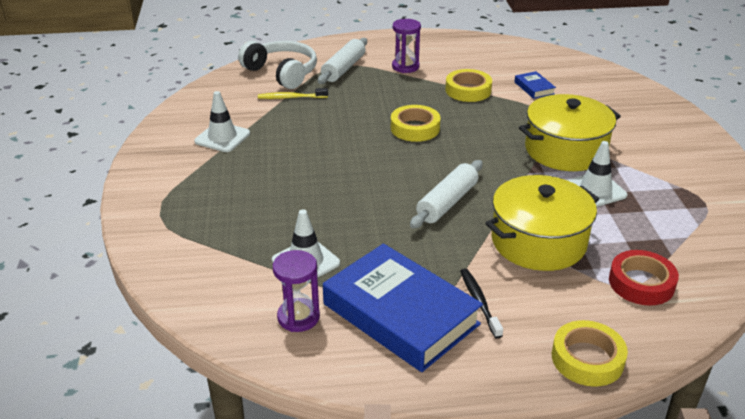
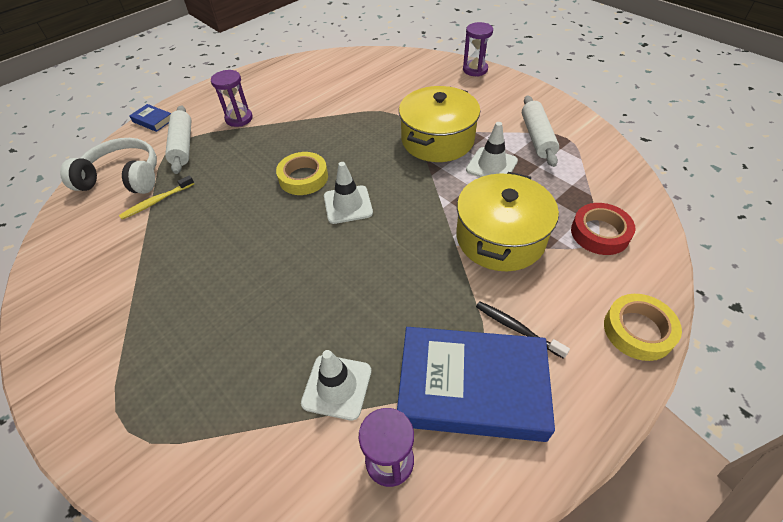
camera: 35 degrees left, 15 degrees up
(222, 137) = (120, 286): white traffic cone -> white traffic cone (348, 205)
(447, 203) = (399, 240): white rolling pin -> white rolling pin (537, 137)
(468, 90) = (313, 118): yellow tape -> none
(534, 88) = (362, 93): blue book -> blue book (153, 120)
(674, 111) = (475, 70): none -> purple hourglass

